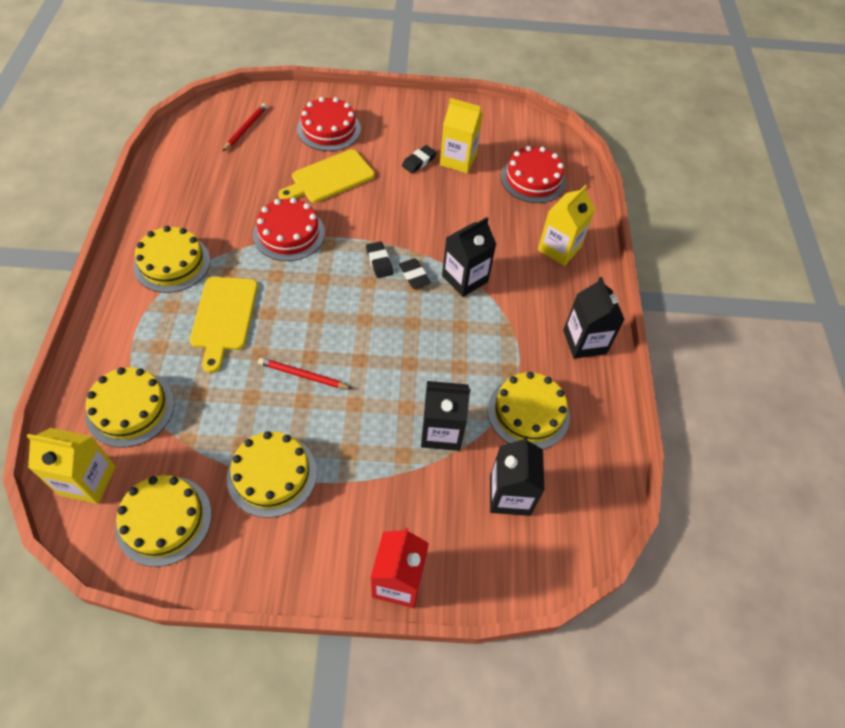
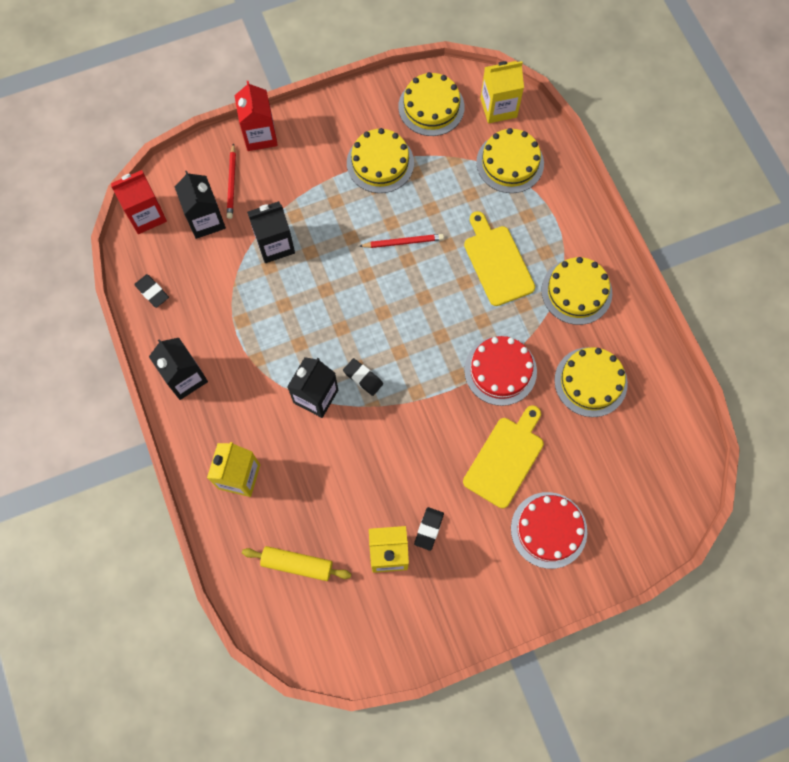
camera: 160 degrees right, 15 degrees up
(245, 128) = (633, 485): red pencil -> red pencil (232, 183)
(379, 262) = (401, 378): black eraser -> black eraser (152, 292)
(528, 412) = (213, 290): yellow cake -> yellow cake (590, 382)
(533, 179) = (297, 564): red cake -> yellow rolling pin
(580, 533) = (146, 215): none -> red carton

